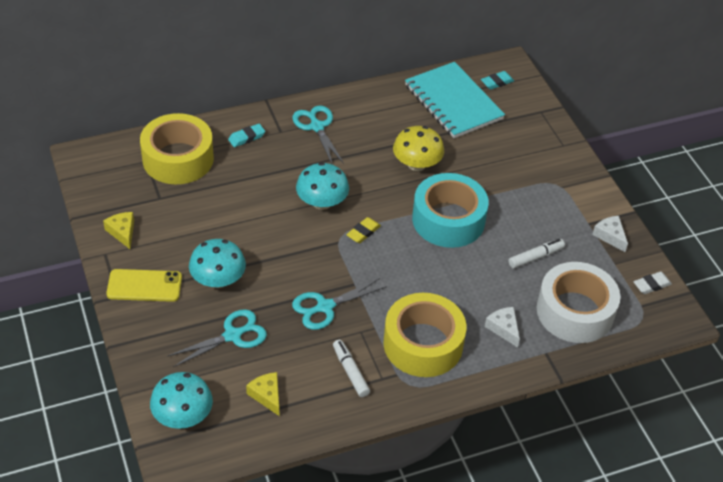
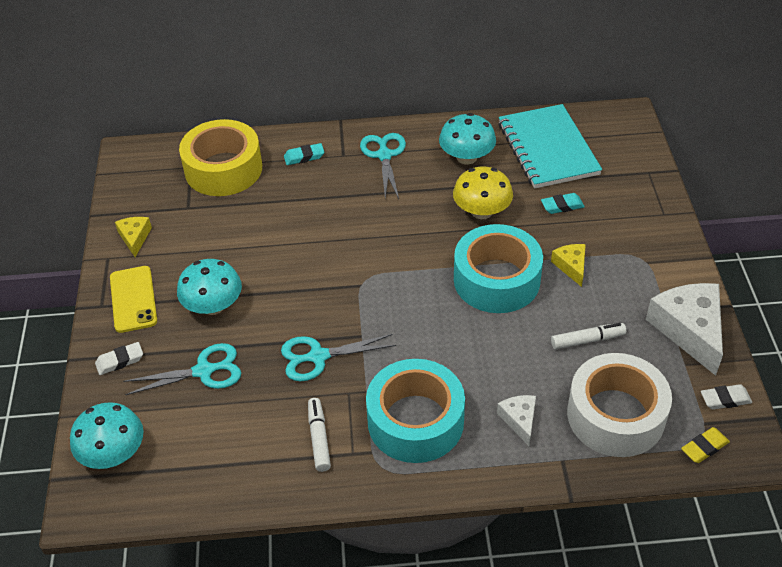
camera: 20 degrees right, 0 degrees up
(144, 286) = (133, 299): yellow phone -> yellow phone turned 60 degrees clockwise
(155, 340) = (120, 361): none -> white eraser
(267, 395) = (214, 448): yellow cheese -> yellow cheese (571, 266)
(322, 202) = (359, 238): turquoise mushroom -> turquoise mushroom (466, 157)
(363, 232) = (393, 279): yellow eraser -> yellow eraser (704, 447)
(423, 344) = (415, 421): yellow tape -> turquoise tape
(497, 82) = (606, 133): turquoise eraser -> turquoise eraser (562, 206)
(610, 236) = (689, 330): white cheese -> white cheese, size x1.96

